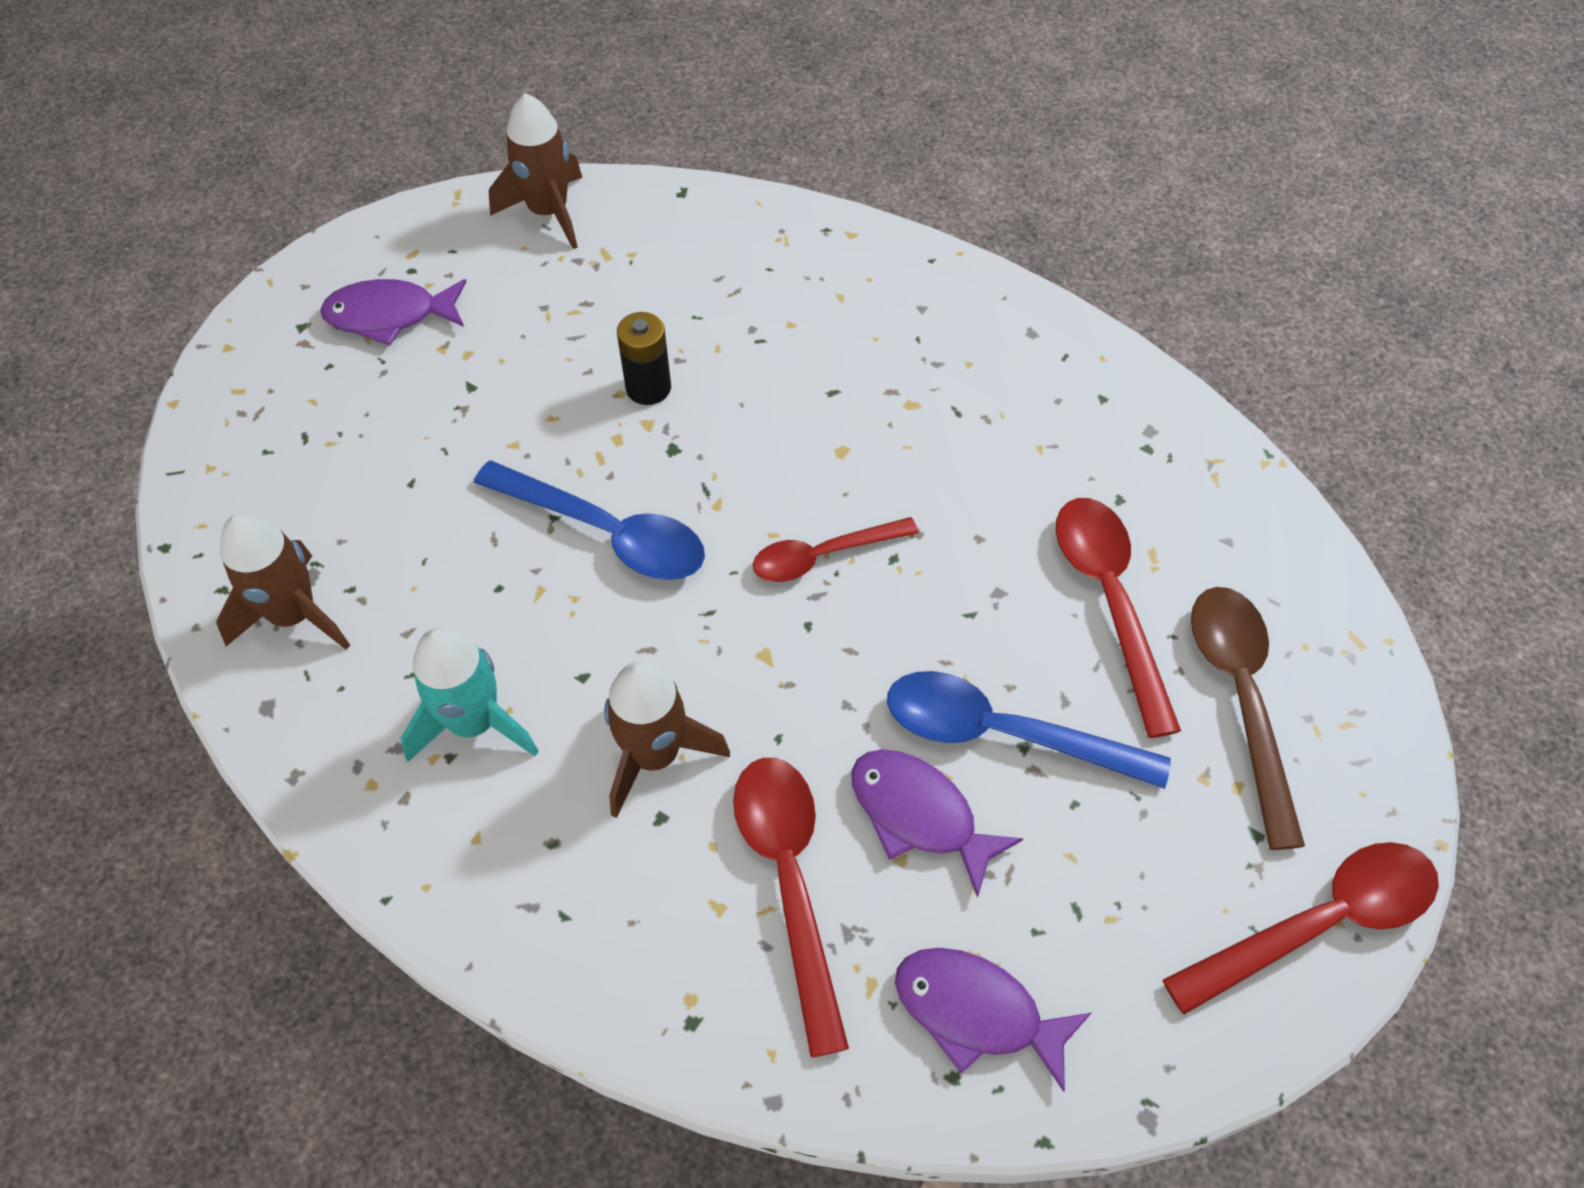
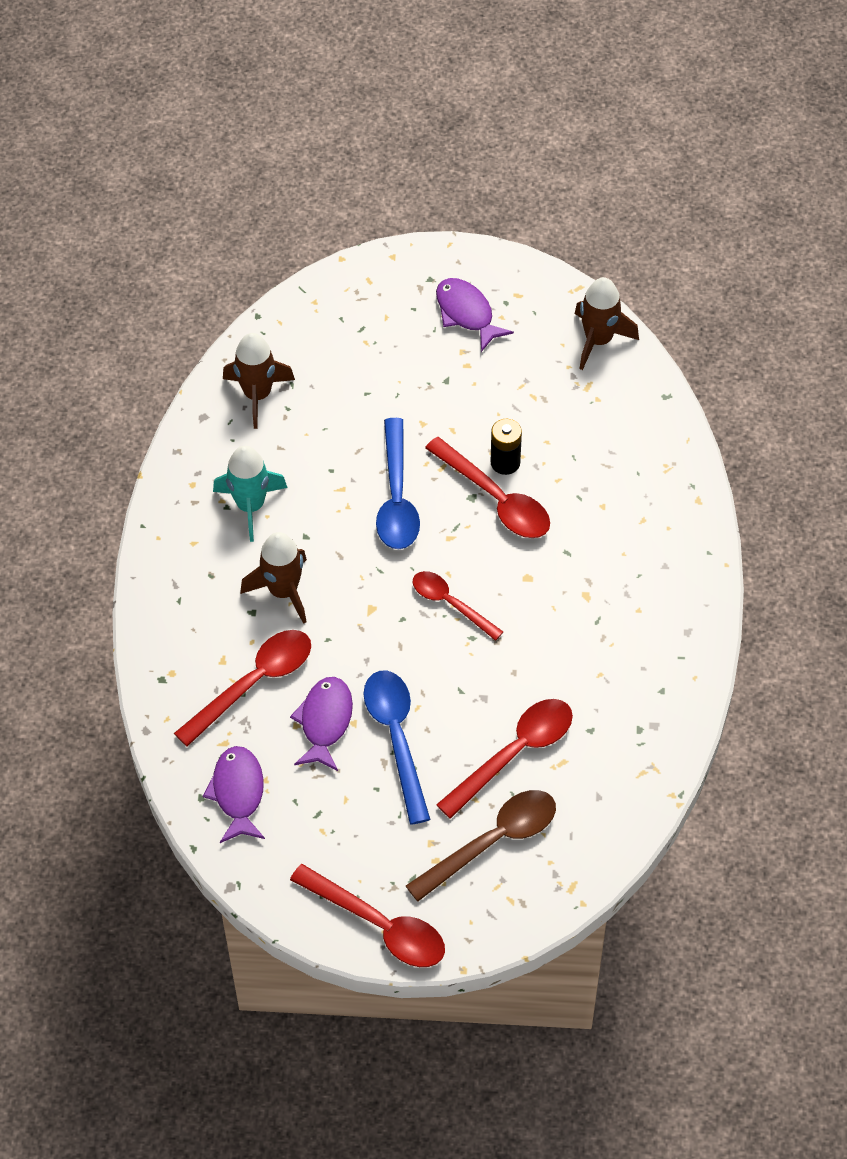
camera: 60 degrees right, 0 degrees up
(696, 425) = (496, 499): none -> red spoon

